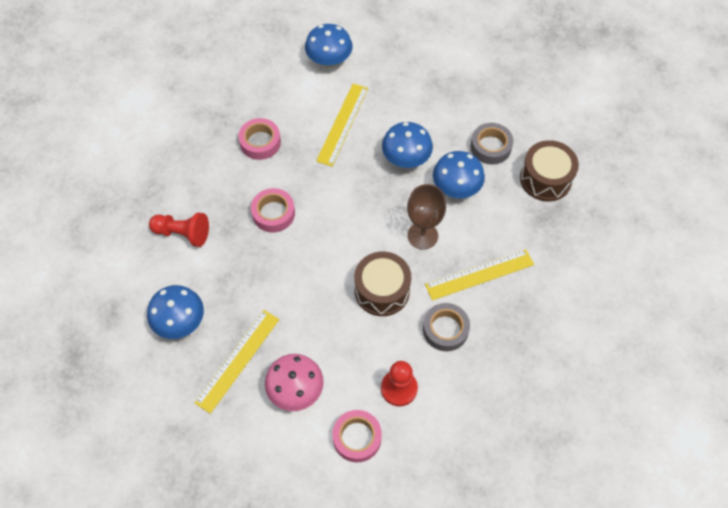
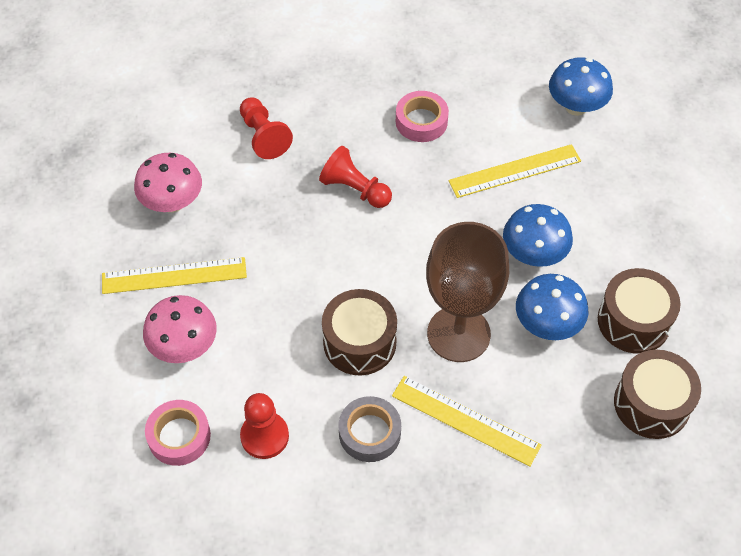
camera: 50 degrees right, 5 degrees down
(180, 322) = (172, 202): blue mushroom -> pink mushroom
(273, 213) = (355, 189): pink tape -> red pawn
(422, 235) = (458, 334): brown goblet -> brown goblet, size x1.52
(490, 147) = (633, 321): grey tape -> brown drum

